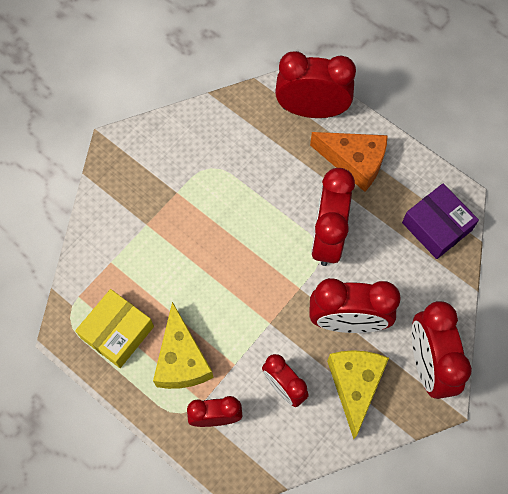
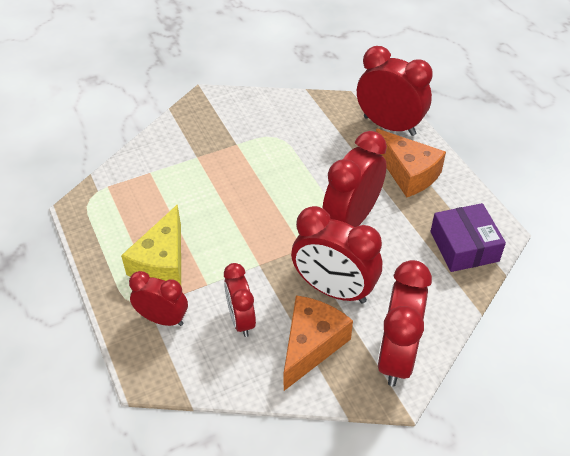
camera: 25 degrees right, 20 degrees down
(117, 332) = (121, 222): yellow box -> none
(355, 385) = (311, 345): yellow cheese -> orange cheese

